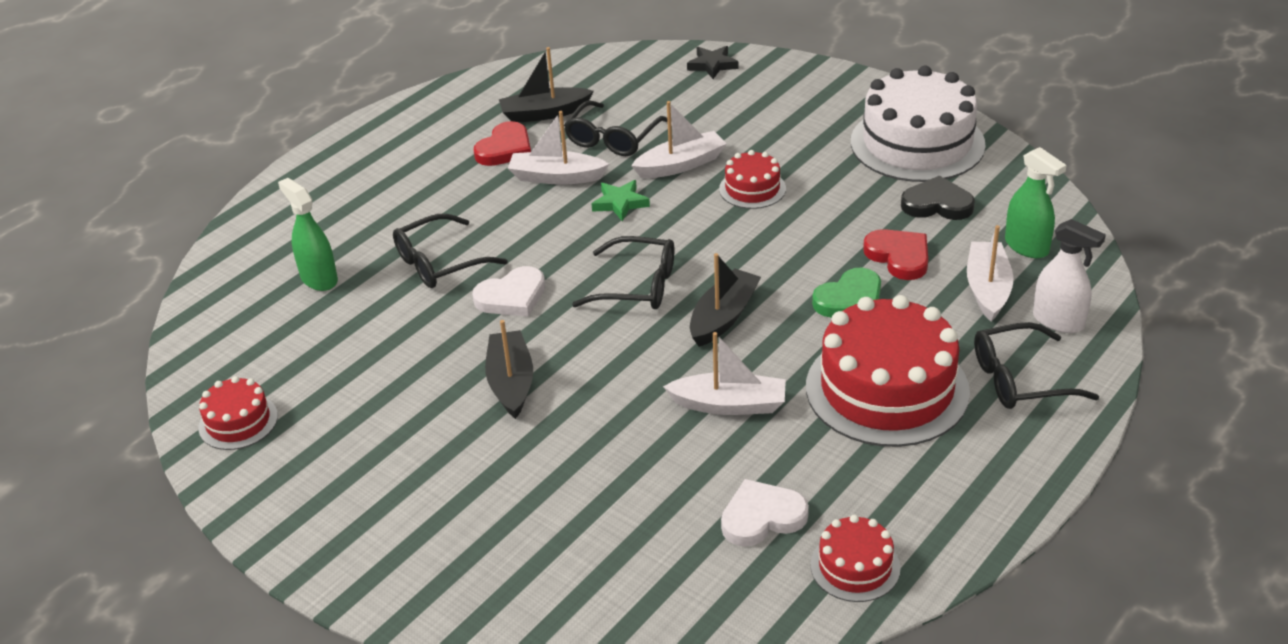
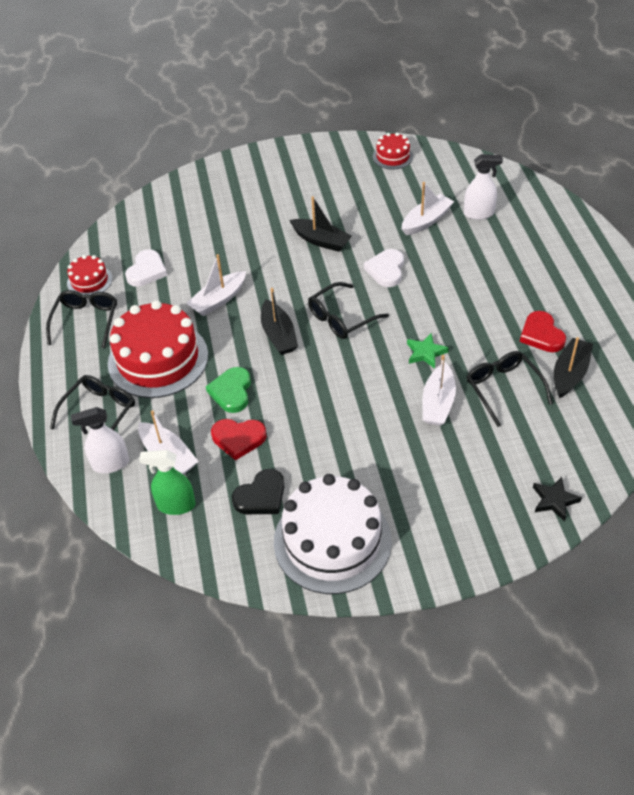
camera: 130 degrees right, 10 degrees up
(319, 279) = (479, 213): green spray bottle -> white spray bottle
(439, 263) = (446, 258): black glasses -> black glasses (86, 321)
(556, 177) = (484, 341): white boat -> white boat (426, 221)
(752, 189) = (376, 419): red cake -> none

